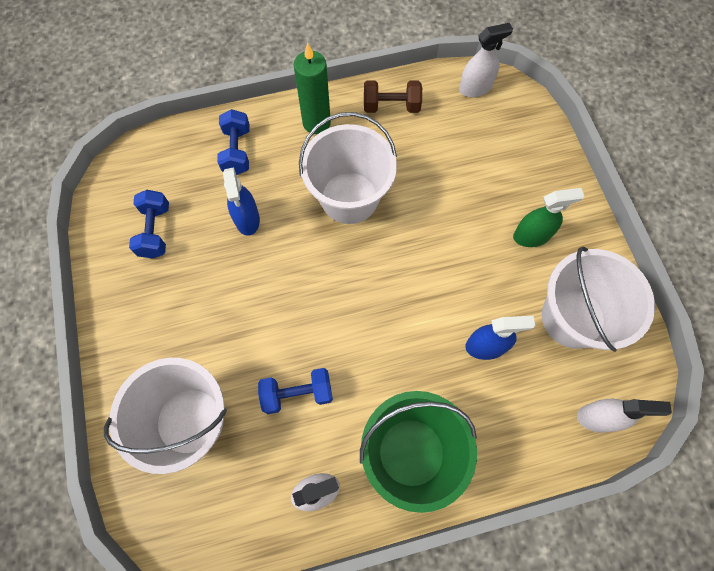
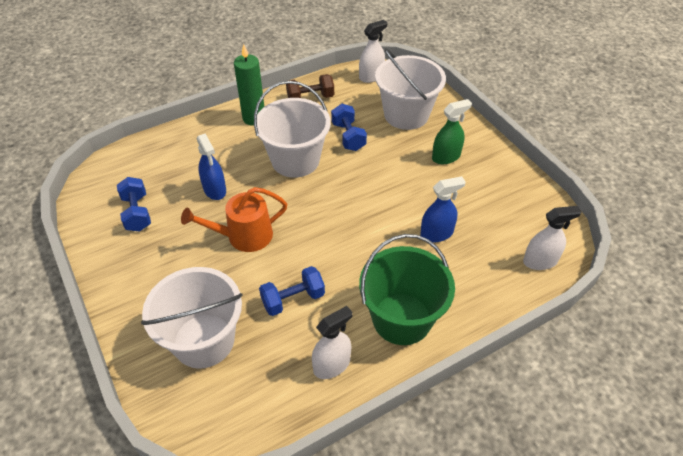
camera: 15 degrees left, 20 degrees down
(237, 151) = (193, 147): blue dumbbell -> blue dumbbell (348, 136)
(264, 293) = (244, 236): none -> orange watering can
(573, 318) = (496, 201): white bucket -> white bucket (406, 114)

